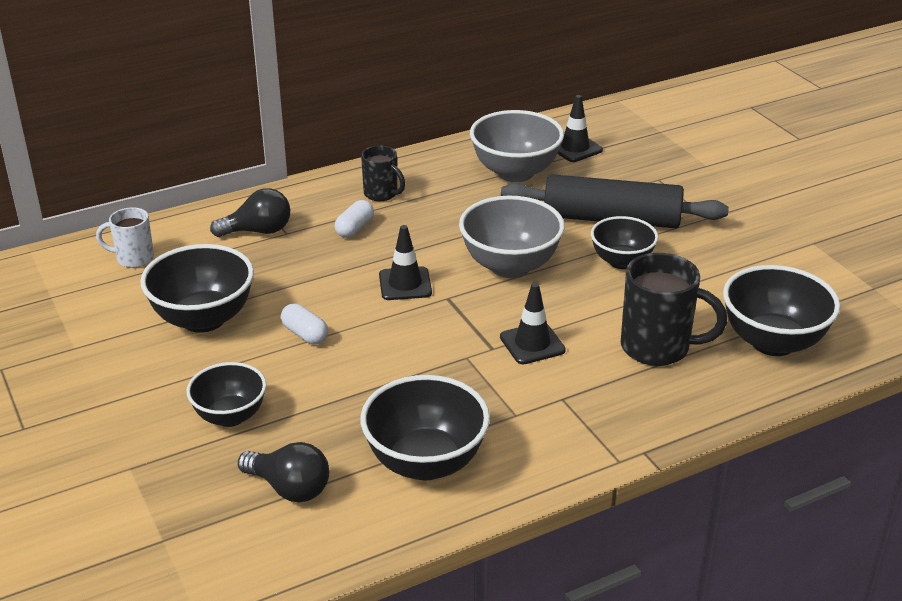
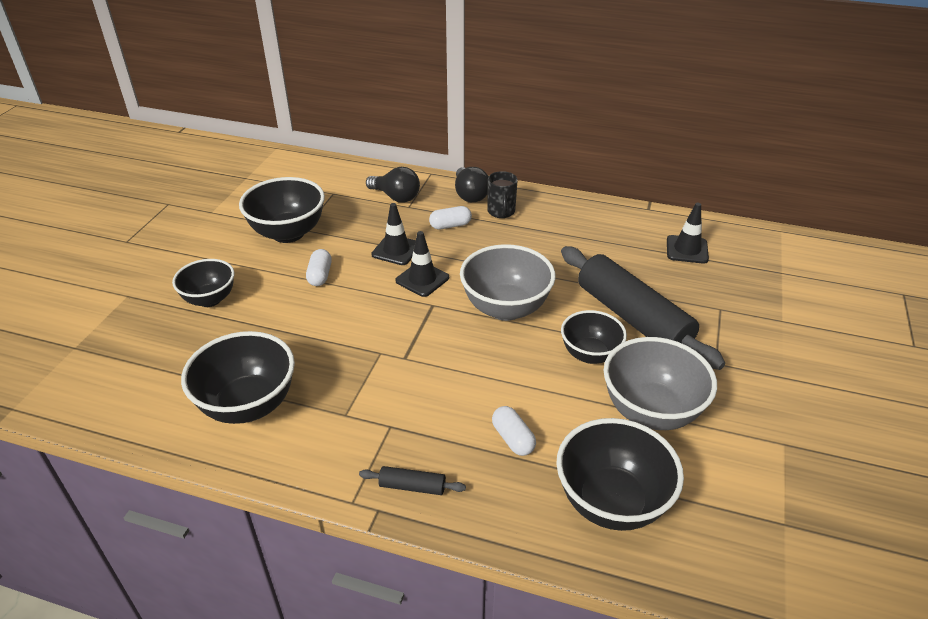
camera: 45 degrees right, 5 degrees up
(133, 258) = (312, 178): white mug -> none
(289, 488) = (165, 364): black light bulb -> black light bulb (470, 195)
(515, 172) = (613, 244): grey bowl -> grey bowl (651, 411)
(532, 344) = (433, 372): black traffic cone -> black traffic cone (396, 250)
(642, 422) = (412, 486): none -> black rolling pin
(658, 348) = (513, 439): black mug -> white capsule

